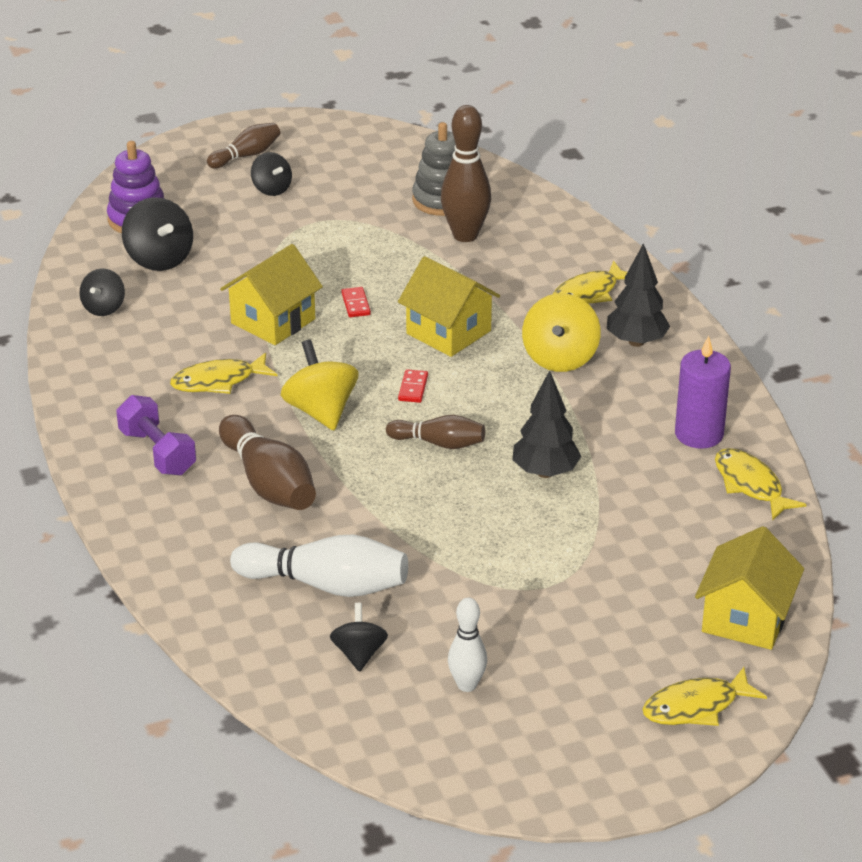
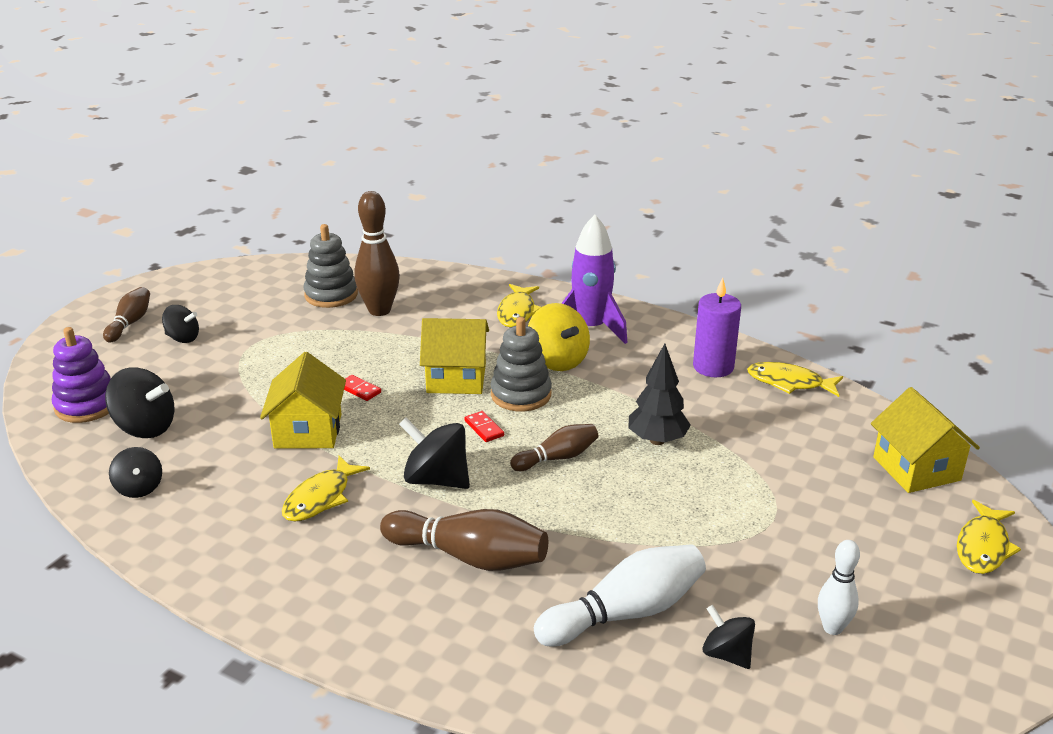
camera: 40 degrees left, 5 degrees down
(157, 452) = (340, 583): purple dumbbell -> none
(321, 411) = (436, 479): yellow spinning top -> black spinning top
(484, 374) = (521, 394): none -> grey stacking toy
(636, 342) = (591, 328): black tree -> purple rocket

